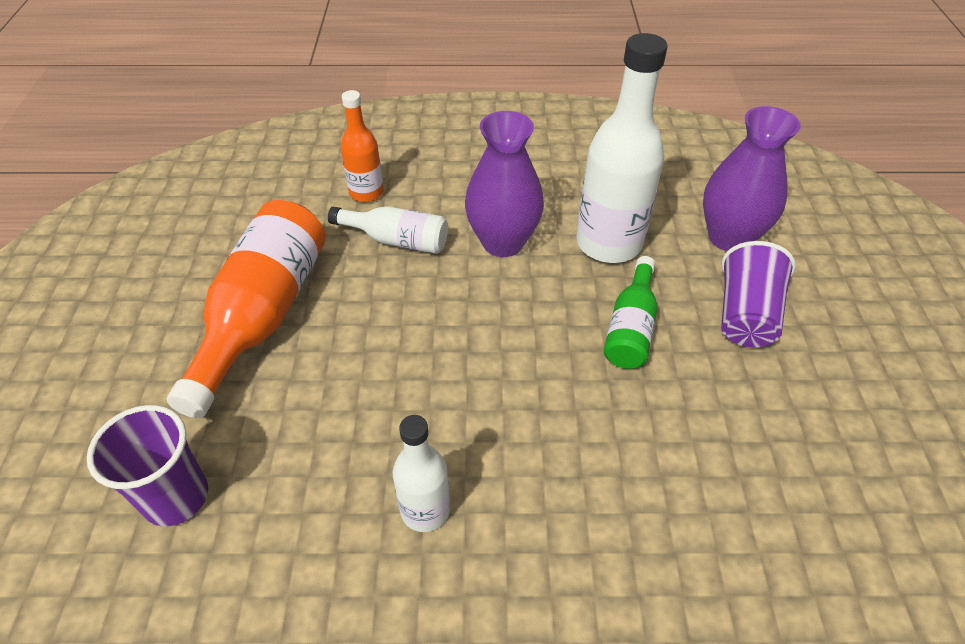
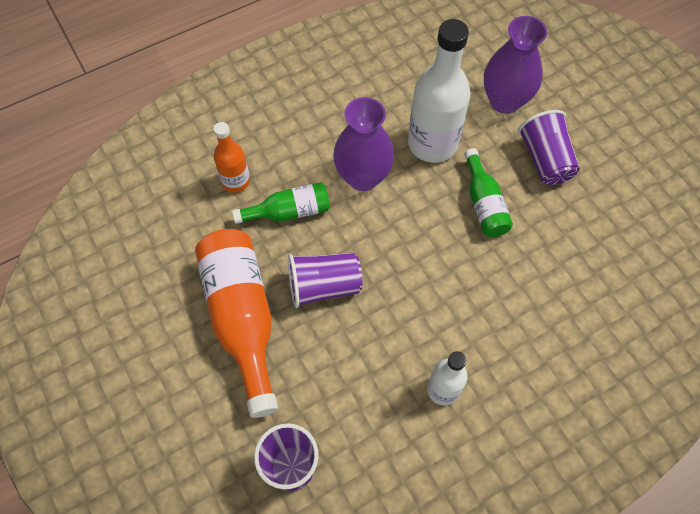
camera: 30 degrees left, 15 degrees up
(375, 325) = (324, 286): none -> purple cup
(397, 240) = (289, 212): white bottle -> green bottle

